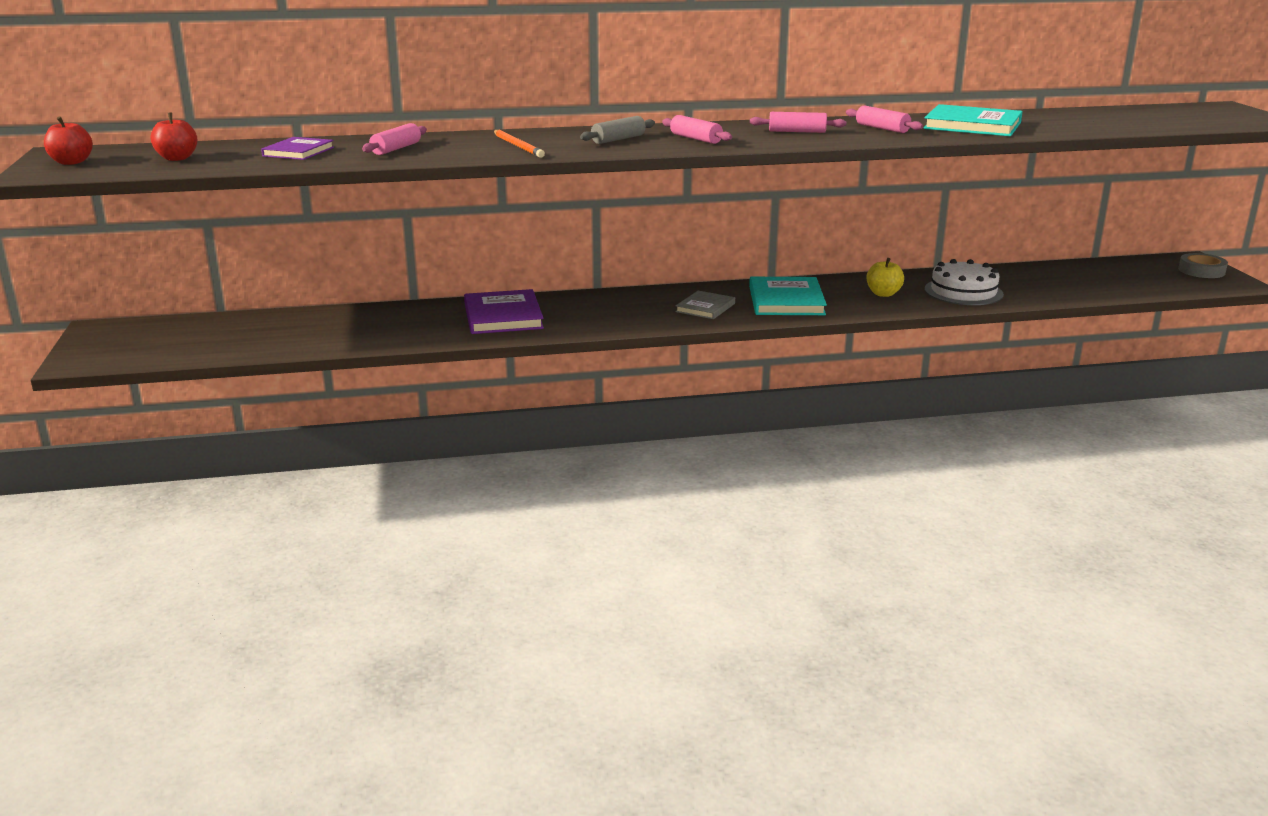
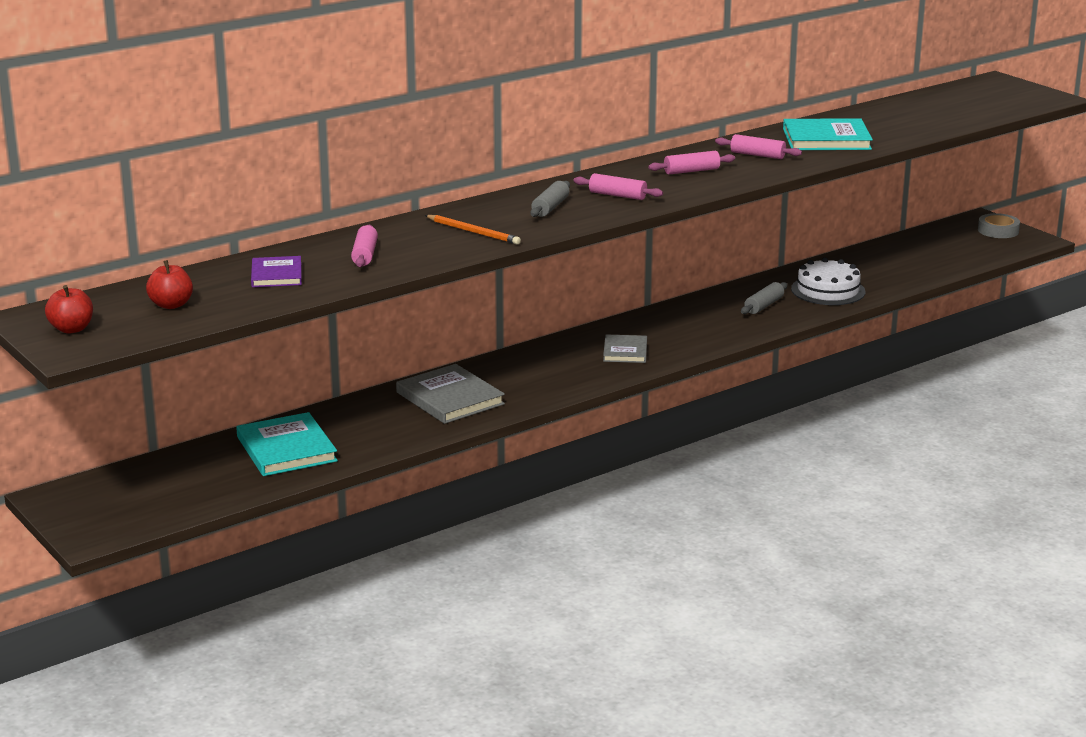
camera: 25 degrees left, 0 degrees up
(503, 316) = (450, 398): purple book -> grey book
(786, 300) = (688, 329): turquoise book -> turquoise book (286, 449)
(883, 294) = (764, 306): yellow apple -> grey rolling pin

